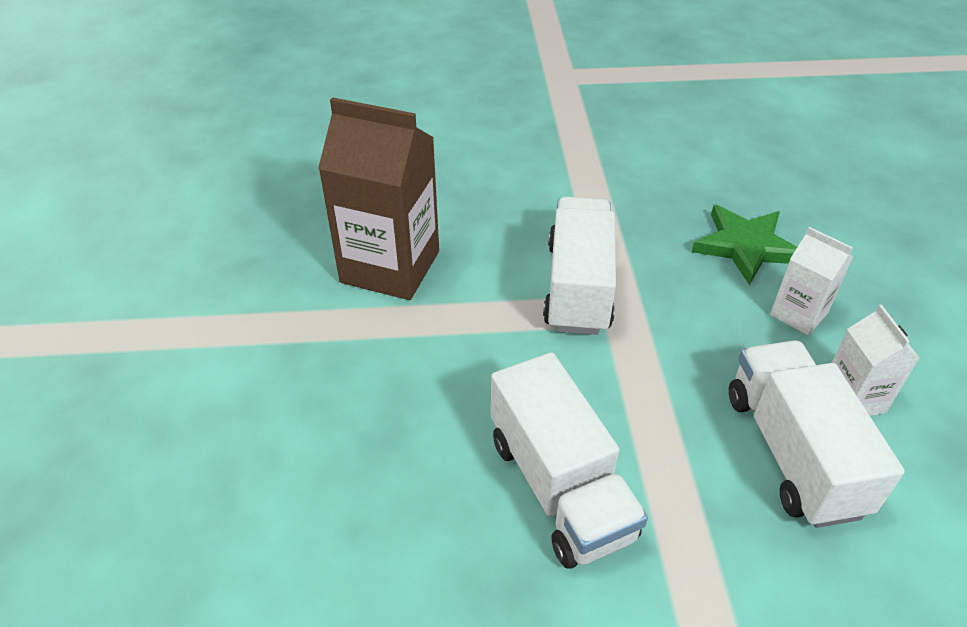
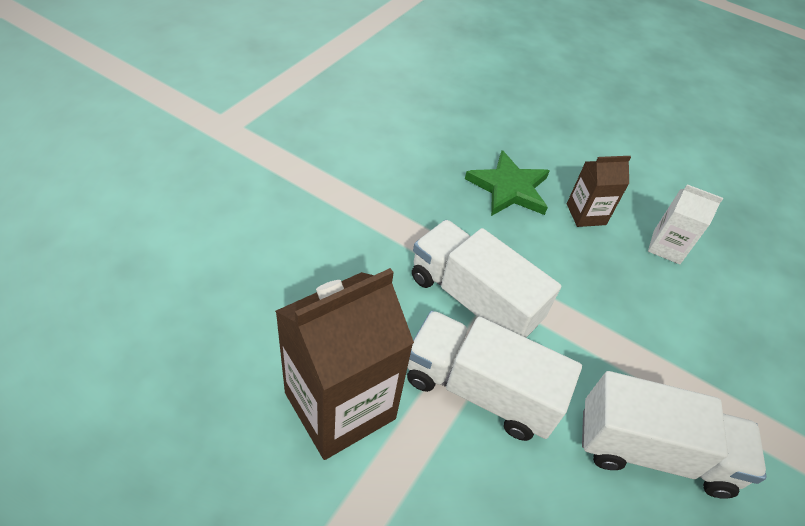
camera: 60 degrees left, 5 degrees up
(792, 452) = (690, 306): white truck -> white truck (479, 389)
(798, 314) = (586, 214): white carton -> brown carton

